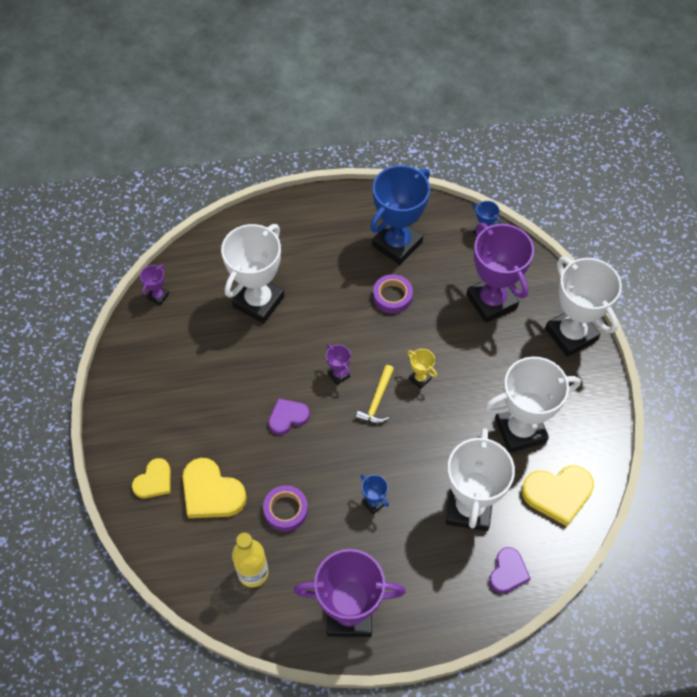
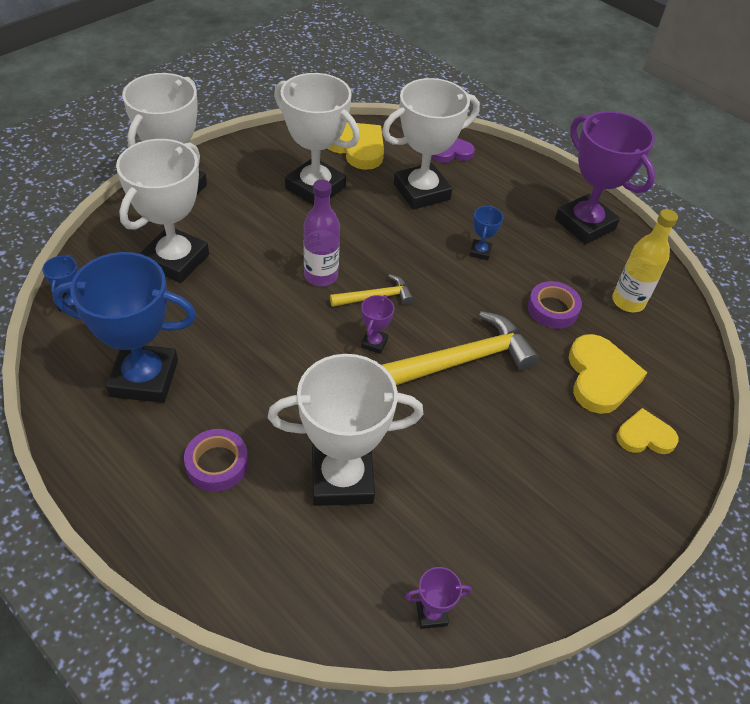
camera: 130 degrees left, 10 degrees down
(288, 417) = (462, 360): purple heart -> yellow hammer
(392, 296) = (231, 345): purple tape -> purple tape (217, 464)
(420, 378) = (321, 276): yellow trophy -> purple bottle
(491, 301) = (175, 260): purple trophy -> white trophy

